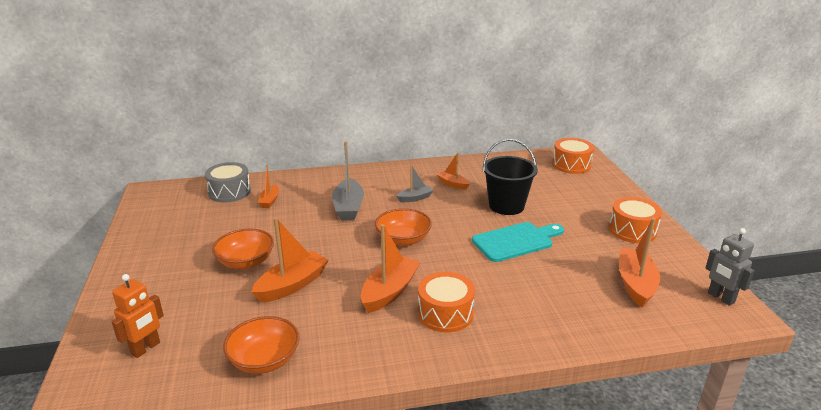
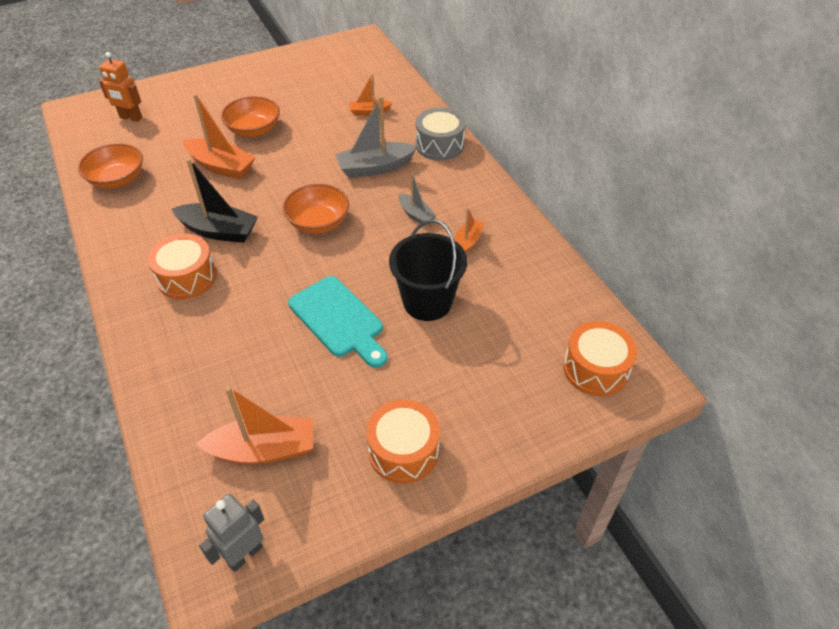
camera: 75 degrees right, 20 degrees up
(229, 192) = (378, 82): grey drum -> grey drum (440, 145)
(389, 291) = (219, 231): orange boat -> black boat

